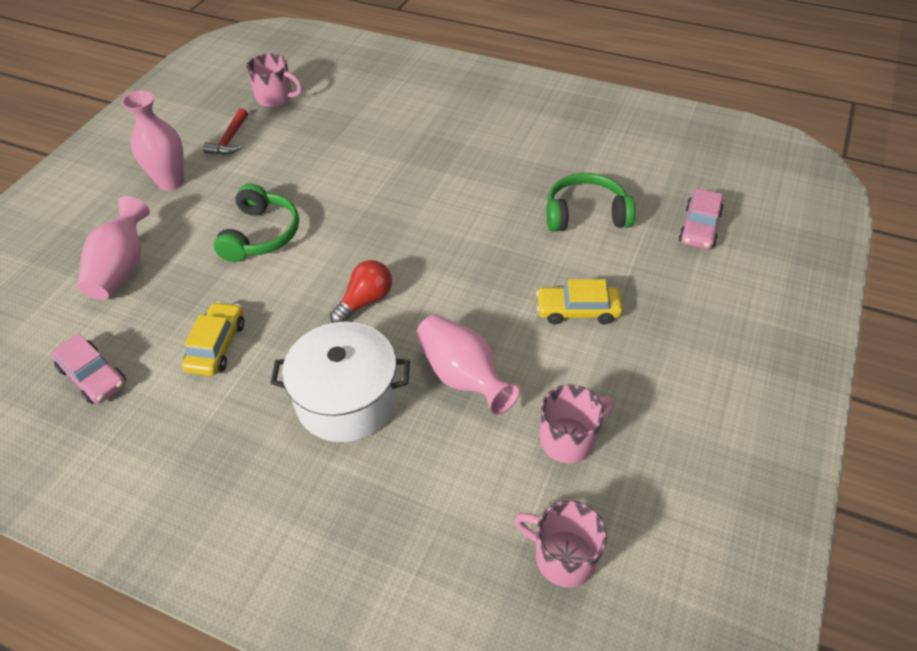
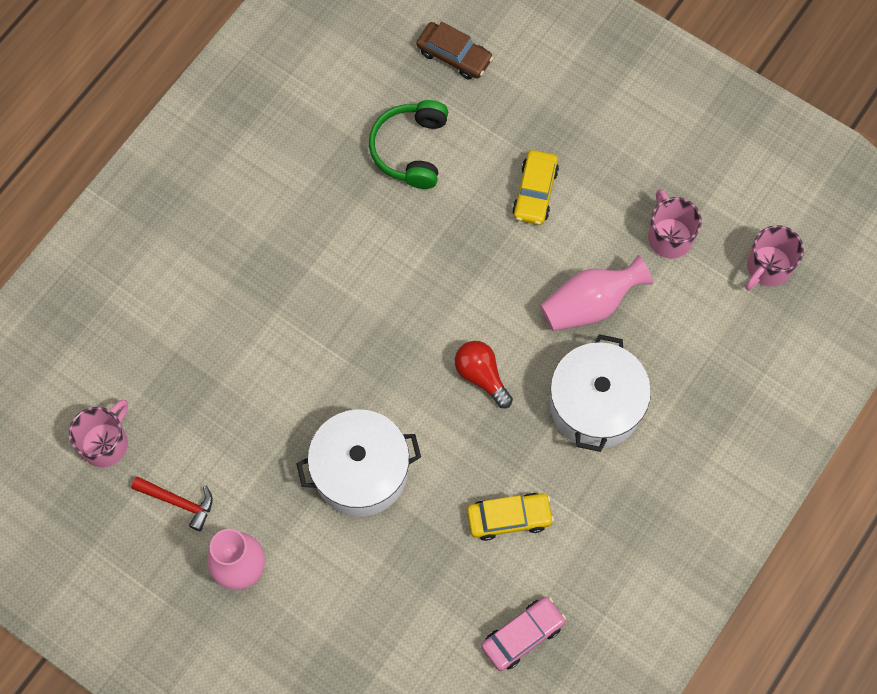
camera: 80 degrees left, 20 degrees up
(122, 268) = (377, 618): pink vase -> none
(217, 346) = (509, 518): yellow car -> yellow car turned 150 degrees clockwise
(260, 234) = (360, 471): green headphones -> white pot
(699, 227) = (454, 56): pink car -> brown car

